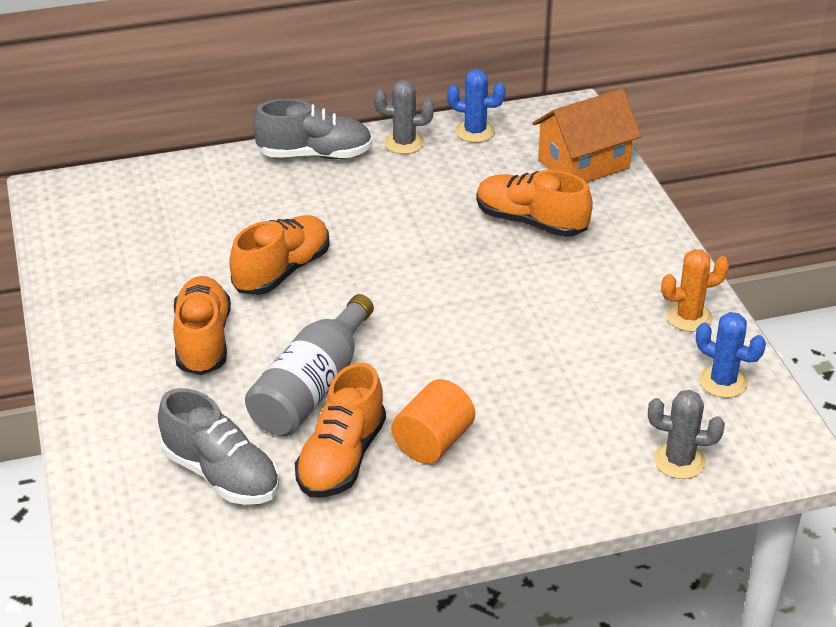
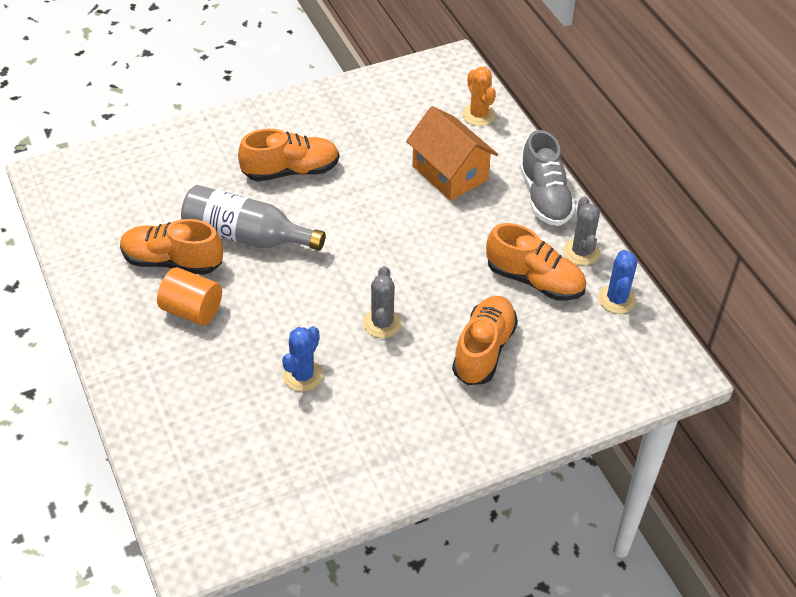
camera: 80 degrees right, 10 degrees up
(221, 474) = (153, 203): grey shoe -> none
(282, 271) = (380, 200): orange shoe -> orange shoe (534, 280)
(583, 164) = (589, 384): orange house -> orange house (450, 173)
(679, 461) = (179, 467): grey cactus -> grey cactus (382, 323)
(689, 317) = (367, 473): orange cactus -> orange cactus (478, 115)
(723, 382) = (281, 499): blue cactus -> blue cactus (302, 375)

